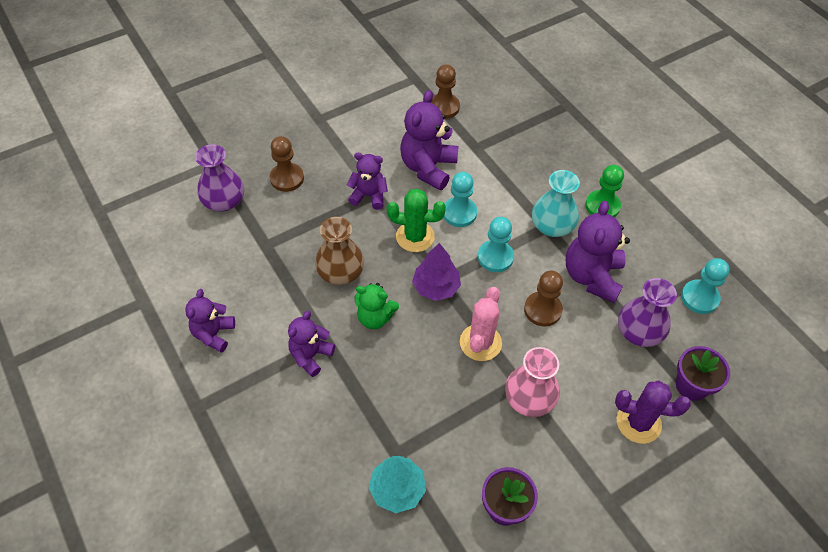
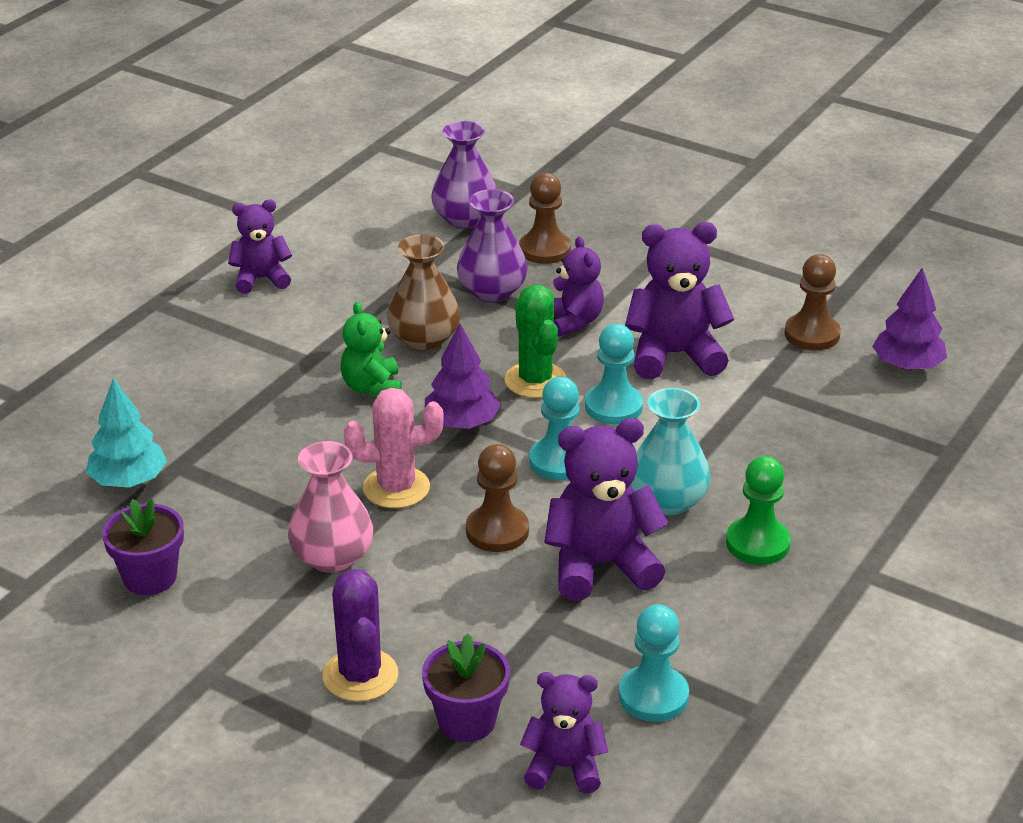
camera: 65 degrees right, 20 degrees down
(311, 355) = (278, 357): purple teddy bear -> purple teddy bear (564, 767)
(491, 86) = (907, 366): none -> purple tree
(638, 332) = (529, 640): purple vase -> purple vase (492, 291)

